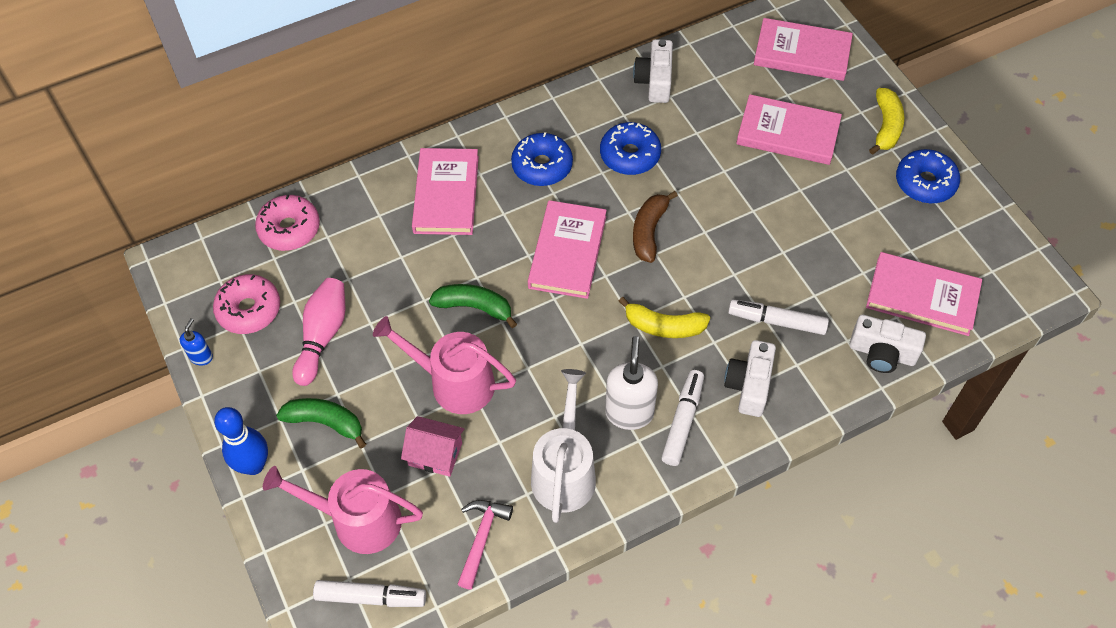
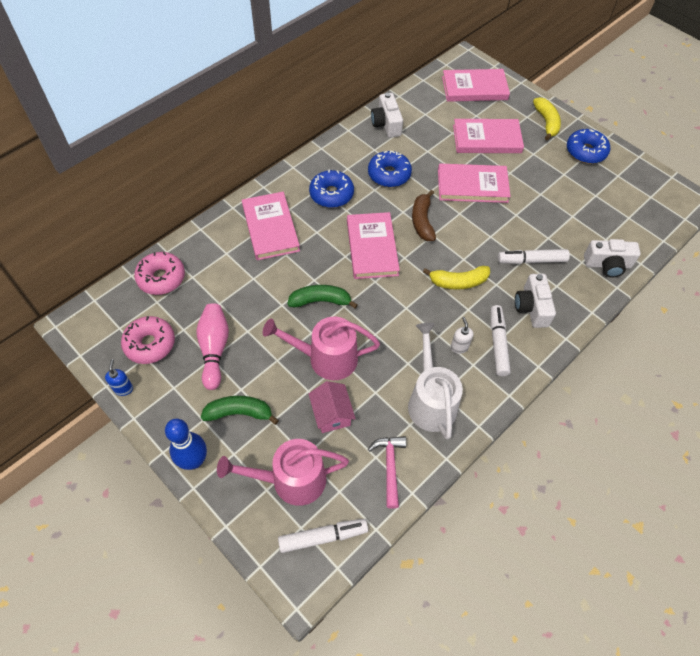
camera: 20 degrees left, 0 degrees up
(435, 454) = (331, 414): pink house -> pink house turned 75 degrees clockwise
(629, 413) = (459, 347): white soap dispenser -> white soap dispenser, size x0.52
(922, 296) = (616, 222): pink book -> pink book (472, 186)

